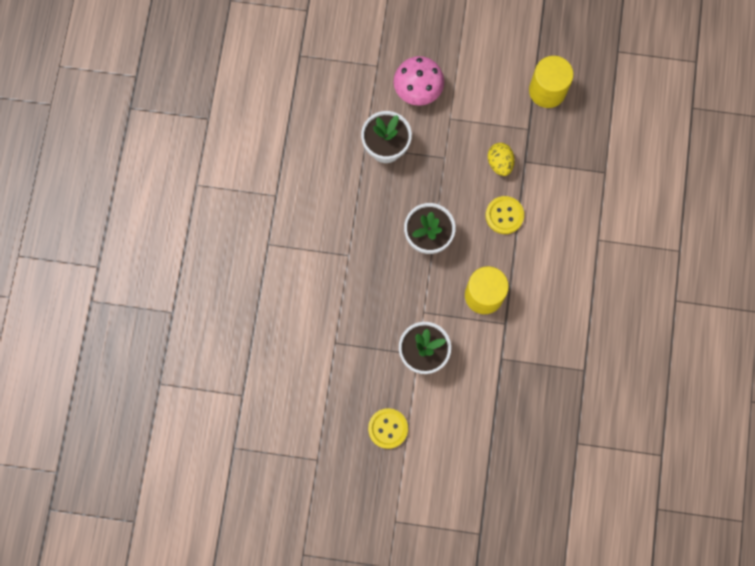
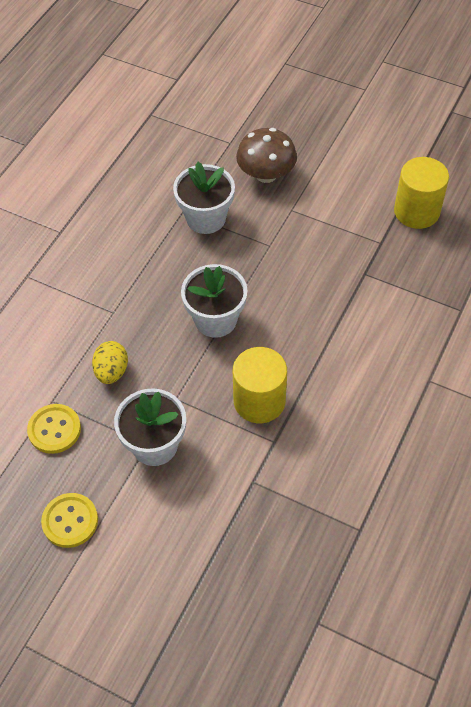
camera: 20 degrees right, 20 degrees down
(418, 89) = (266, 174): pink mushroom -> brown mushroom
(499, 163) = (333, 267): yellow egg -> yellow egg (112, 371)
(504, 215) = (318, 322): yellow button -> yellow button (54, 429)

